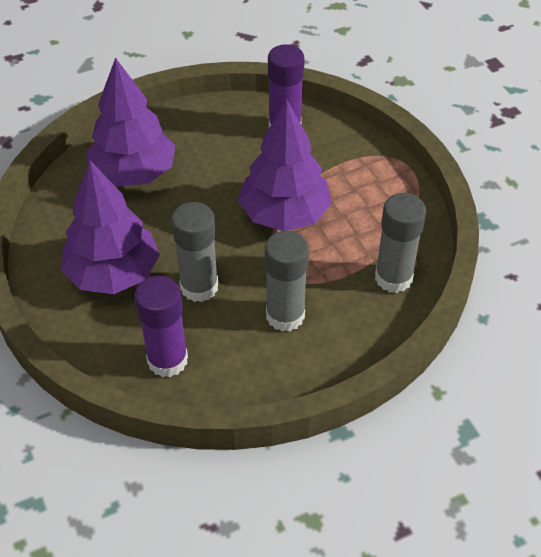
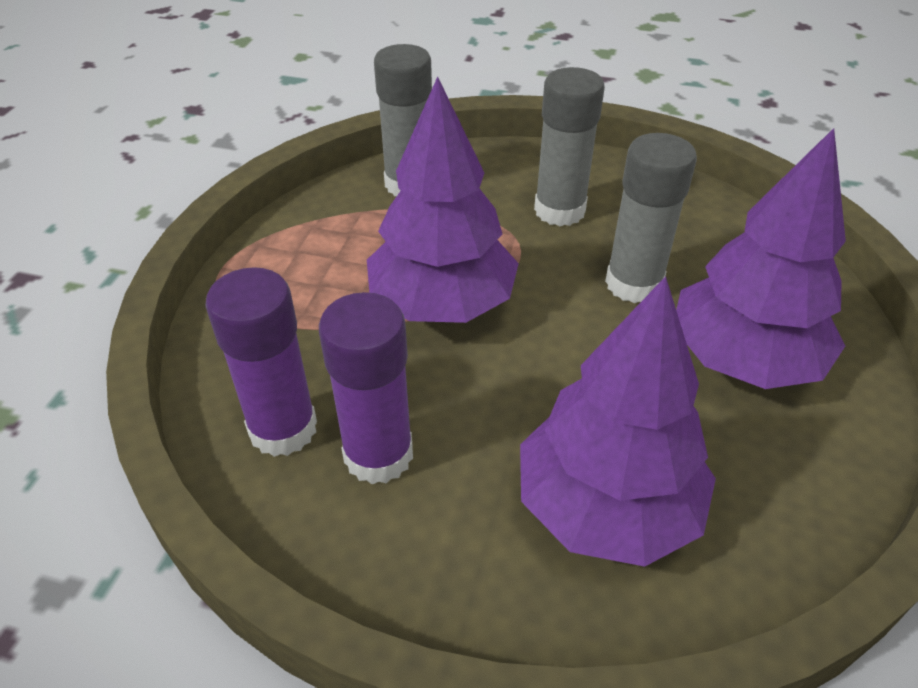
camera: 140 degrees left, 5 degrees down
(167, 360) = (728, 237): purple glue stick -> purple glue stick (378, 455)

